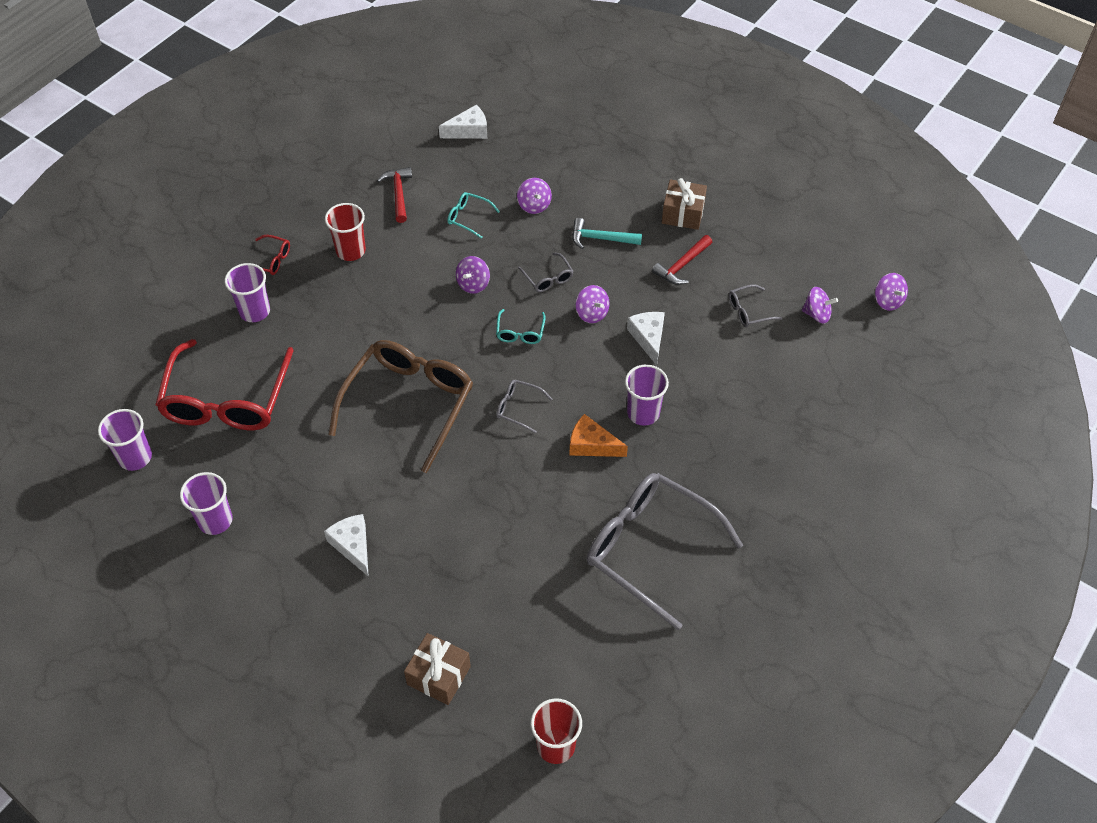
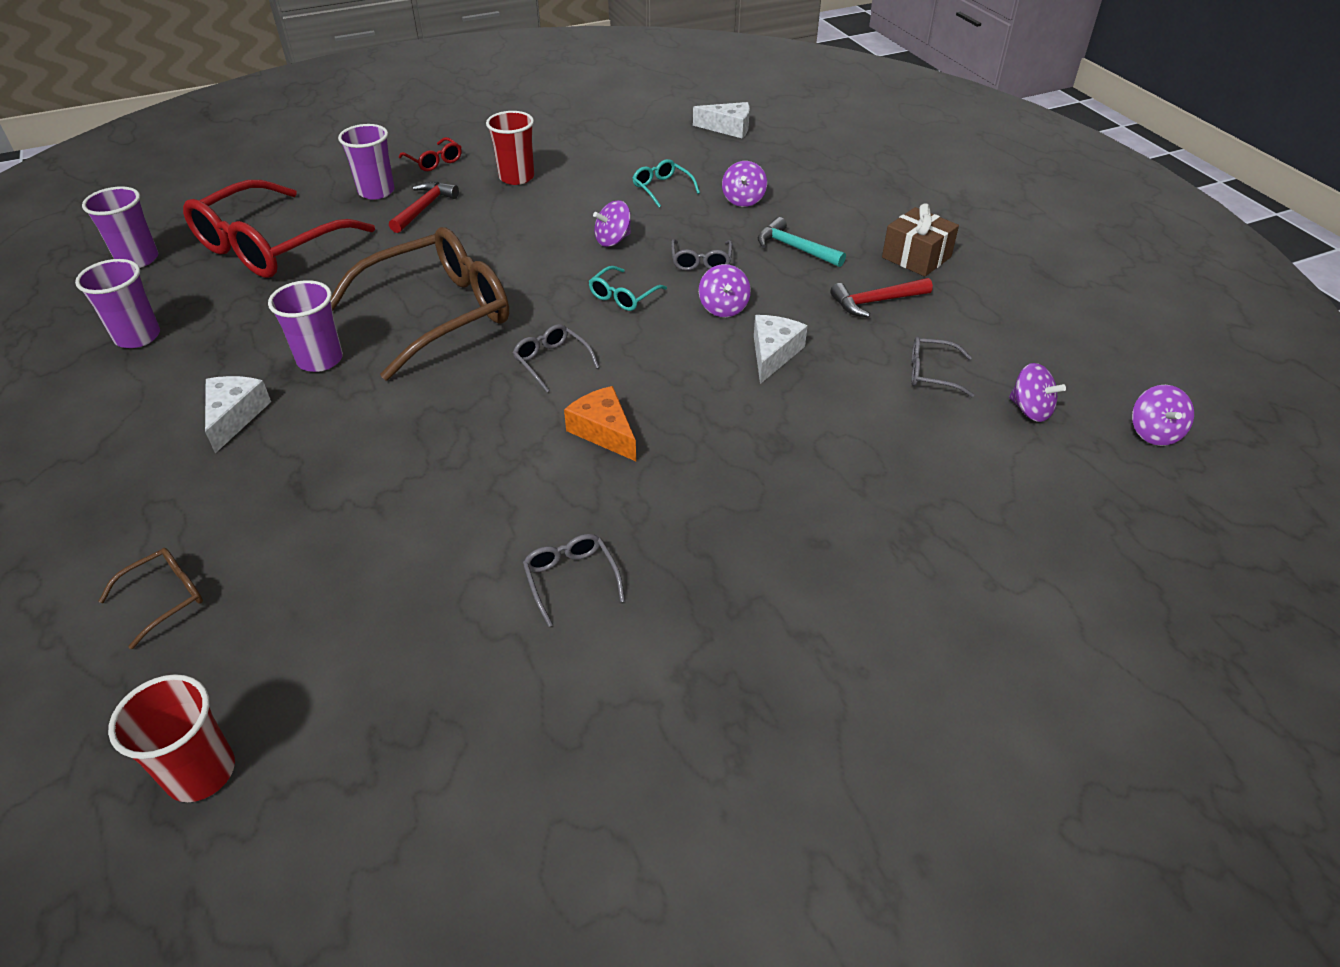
camera: 30 degrees right, 10 degrees down
(398, 194) = (609, 151): red hammer -> red hammer (424, 208)
(438, 675) = (165, 598): brown gift -> brown glasses
(643, 413) = (699, 425): purple cup -> purple cup (320, 360)
(650, 549) = (571, 579): grey glasses -> grey glasses, size x0.41

